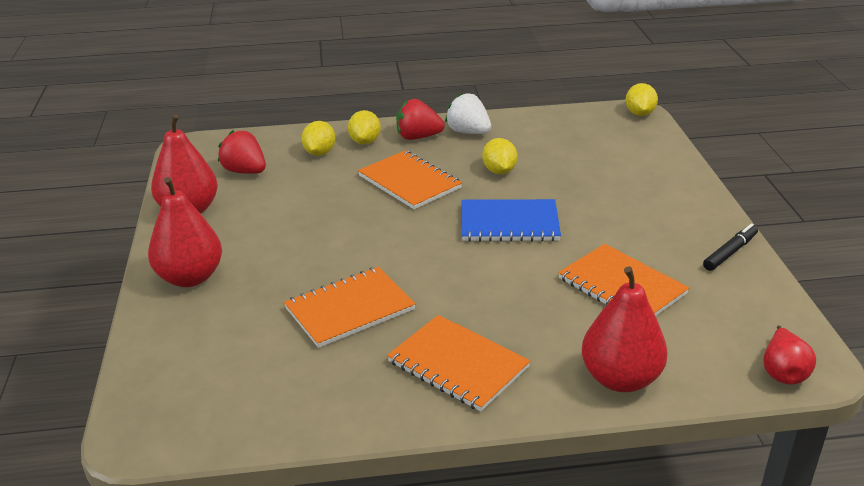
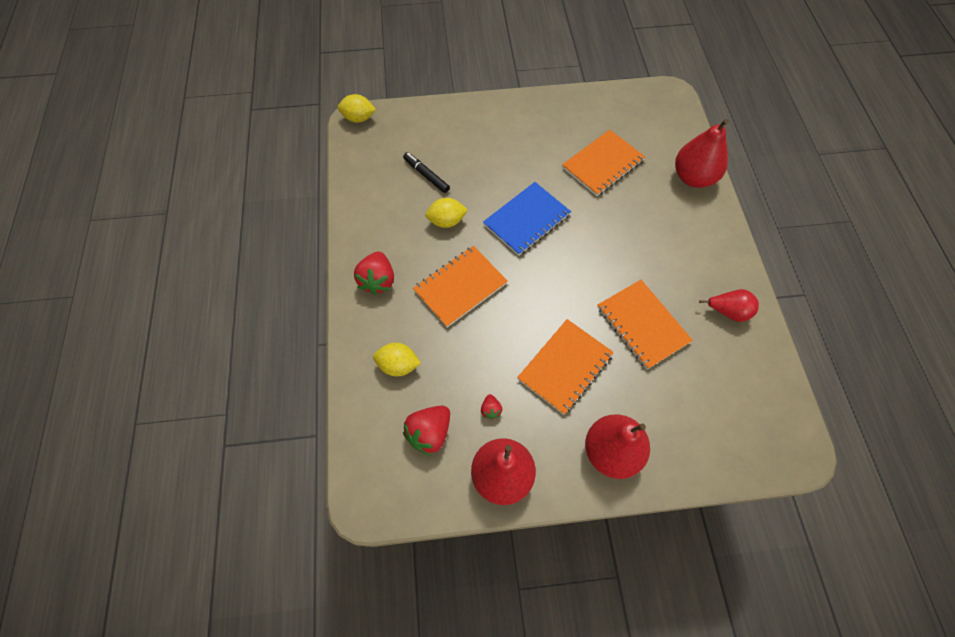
camera: 90 degrees left, 30 degrees up
(260, 203) = (490, 410): none -> red strawberry
(365, 141) = (380, 325): yellow lemon -> none
(458, 364) = (693, 258): orange notebook -> orange notebook (565, 367)
(468, 132) = (373, 240): white strawberry -> none
(509, 223) = (526, 220): blue notebook -> blue notebook turned 45 degrees clockwise
(730, 252) = (562, 104): black marker -> black marker (426, 175)
(783, 372) = (676, 107): red pear -> red pear (728, 311)

